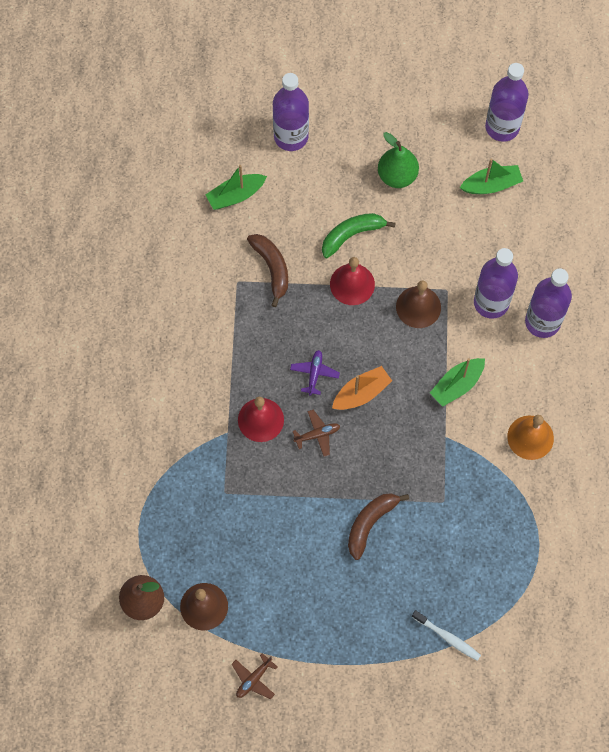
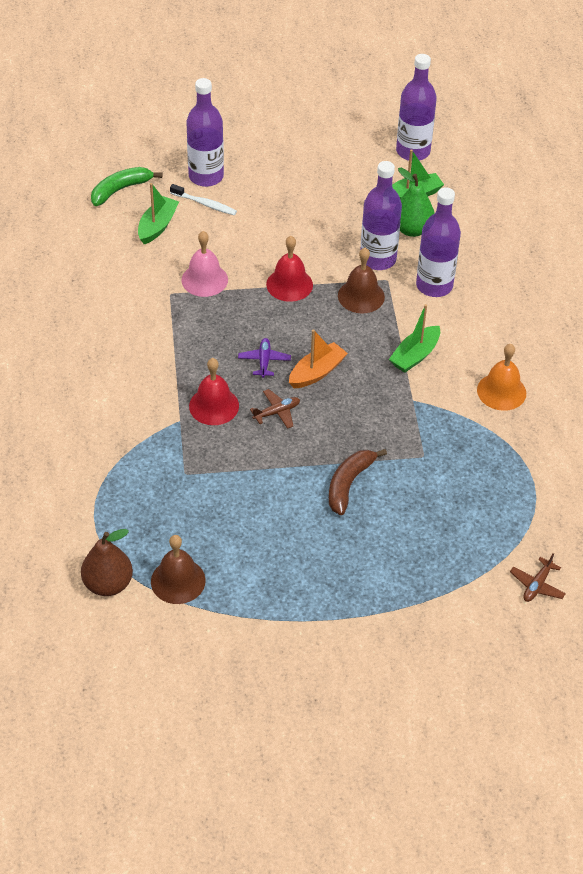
camera: 10 degrees left, 20 degrees down
(235, 195) = (157, 226): green boat -> green boat turned 150 degrees clockwise
(254, 679) = (246, 644): brown plane -> brown plane (537, 585)
(272, 268) = (204, 280): brown banana -> pink bell
(352, 235) = (281, 246): green banana -> green banana (120, 190)
(397, 176) = (318, 197): green pear -> green pear (412, 229)
(447, 637) = (455, 578): white toothbrush -> white toothbrush (205, 204)
(542, 322) = (490, 296): purple bottle -> purple bottle (378, 259)

